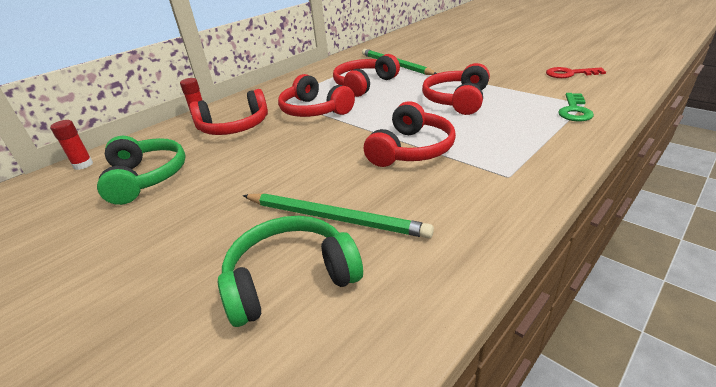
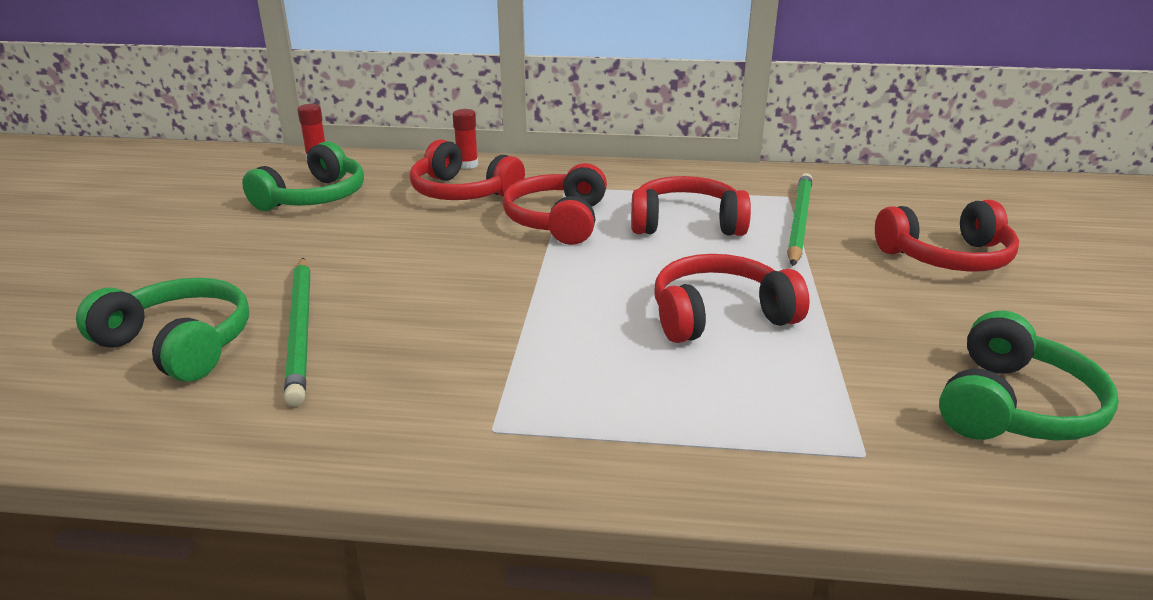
camera: 50 degrees right, 5 degrees down
(411, 149) = (507, 327): red headphones -> red headphones (947, 257)
(569, 74) = (1014, 407): red key -> green headphones
(574, 111) = (816, 449): green key -> none

